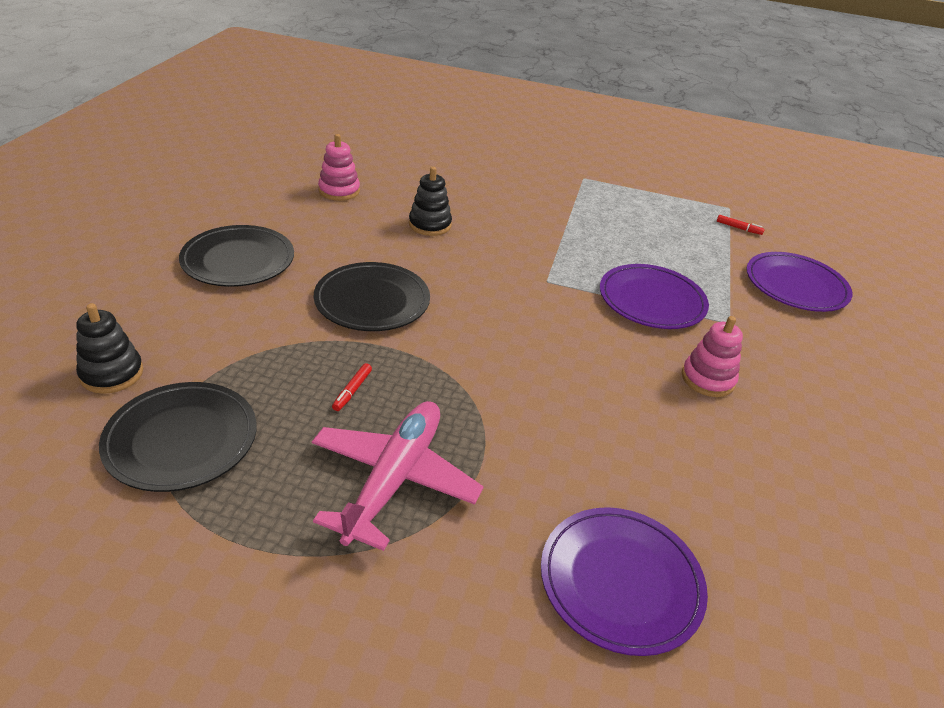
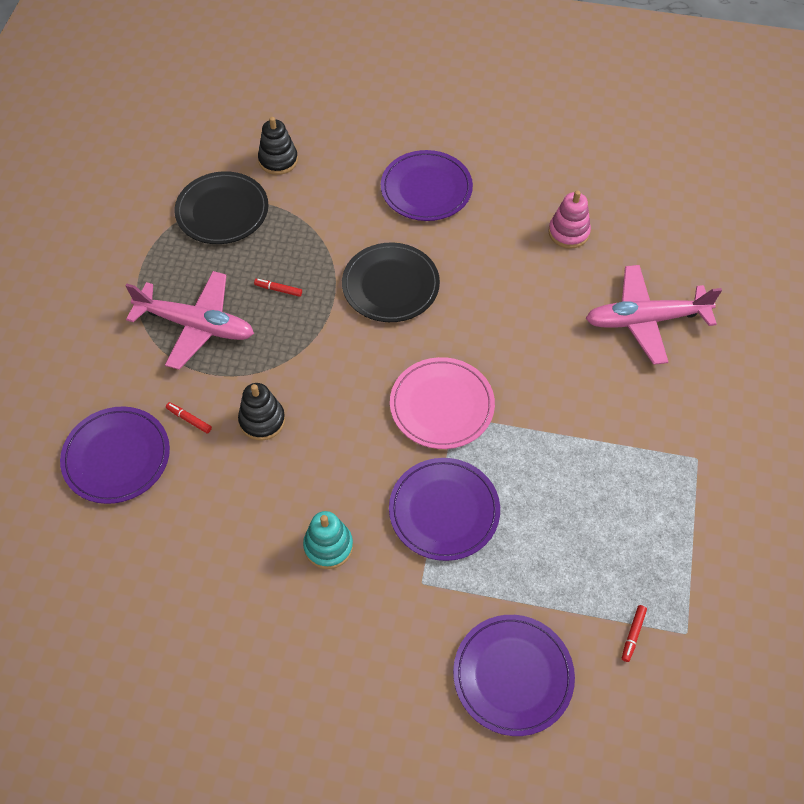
camera: 90 degrees right, 20 degrees up
(238, 260) = (426, 189): black plate -> purple plate
(430, 225) = (529, 313): black stacking toy -> black stacking toy (262, 420)
(449, 174) = (645, 320): none -> pink plane
(534, 287) = (442, 405): none -> pink plate
(554, 492) = (189, 419): none -> red marker
(707, 379) = (328, 546): pink stacking toy -> turquoise stacking toy

